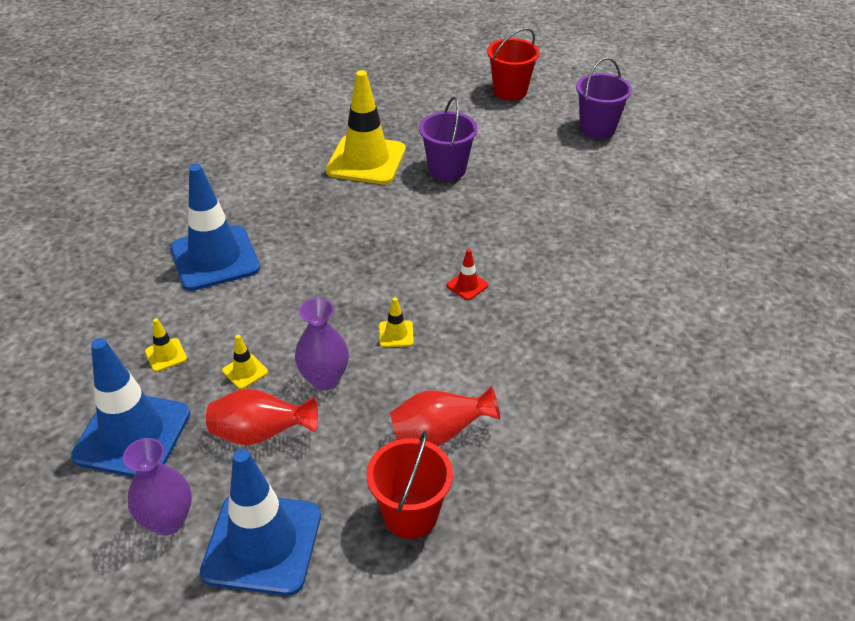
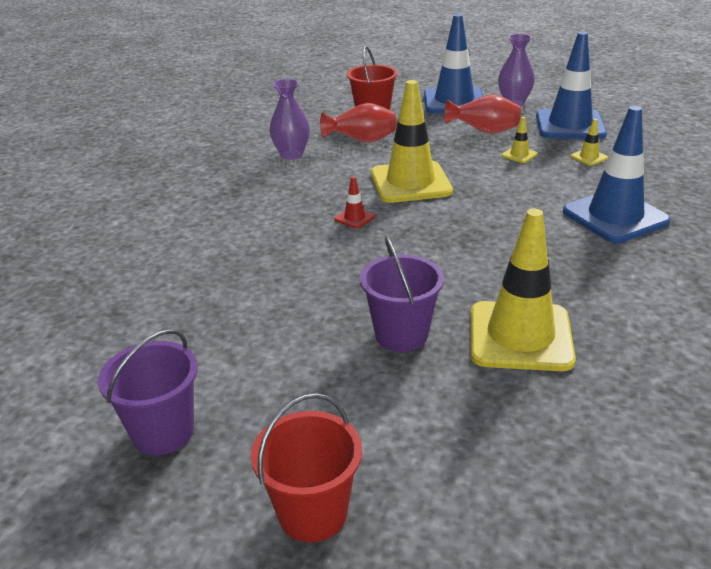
camera: 175 degrees right, 10 degrees down
(324, 379) = (456, 156): purple vase -> purple vase (291, 155)
(396, 334) = (410, 183): yellow traffic cone -> yellow traffic cone, size x2.46

